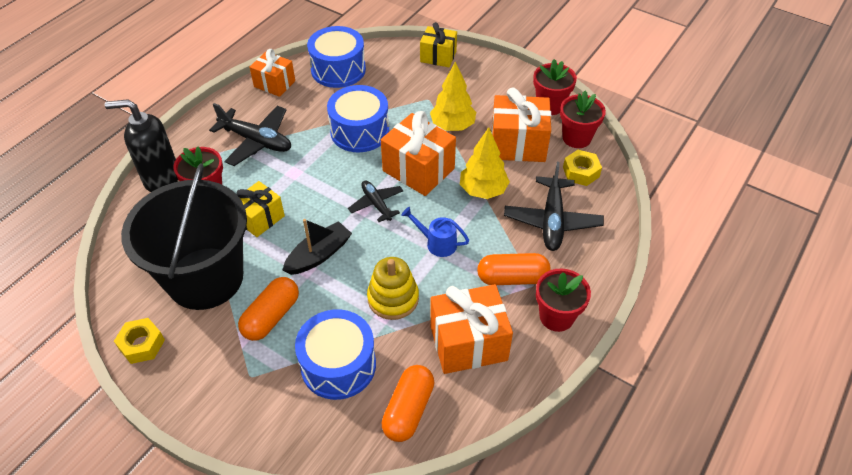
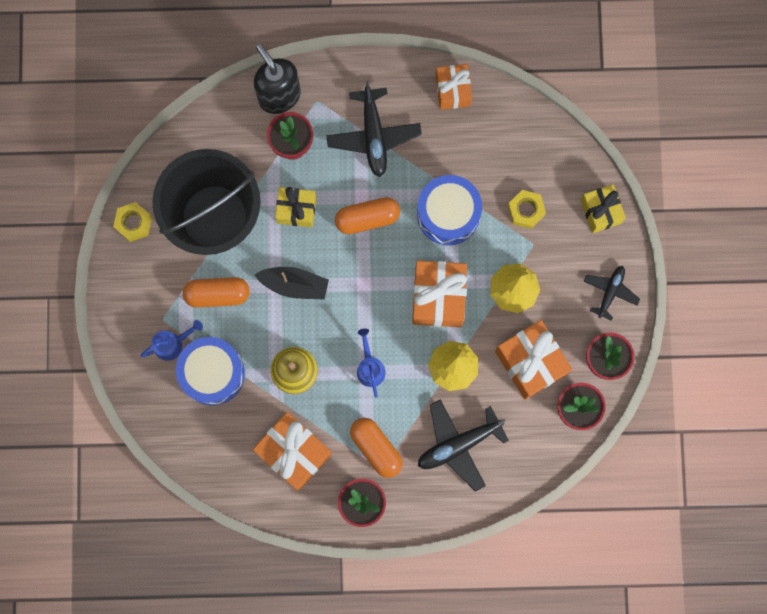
camera: 55 degrees right, 30 degrees up
(280, 382) = (172, 344): none -> blue watering can
(338, 69) = (513, 132): blue drum -> none
(376, 204) = (376, 291): black plane -> black plane (610, 292)
(408, 410) = (212, 447): orange capsule -> orange capsule (367, 218)
(581, 172) = (534, 437): yellow nut -> yellow nut (525, 210)

